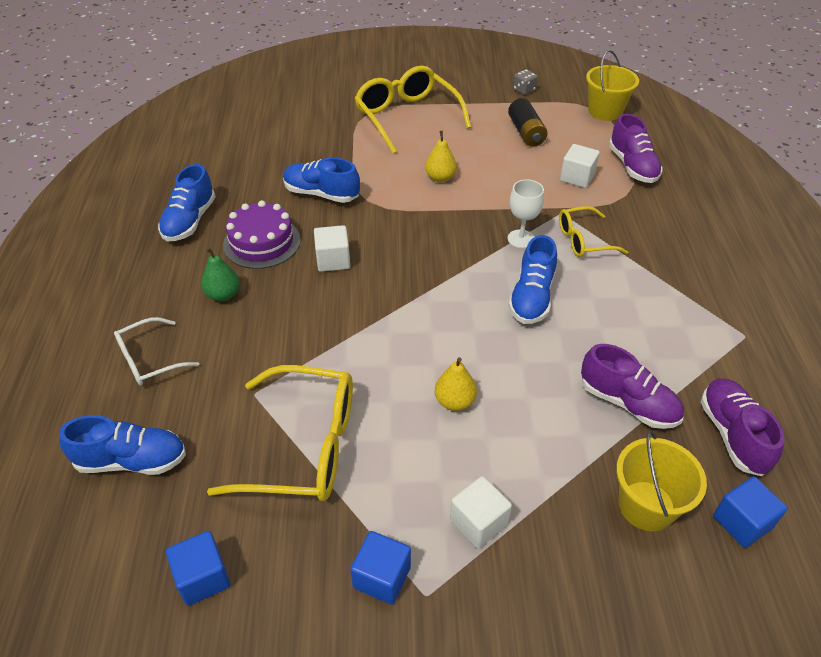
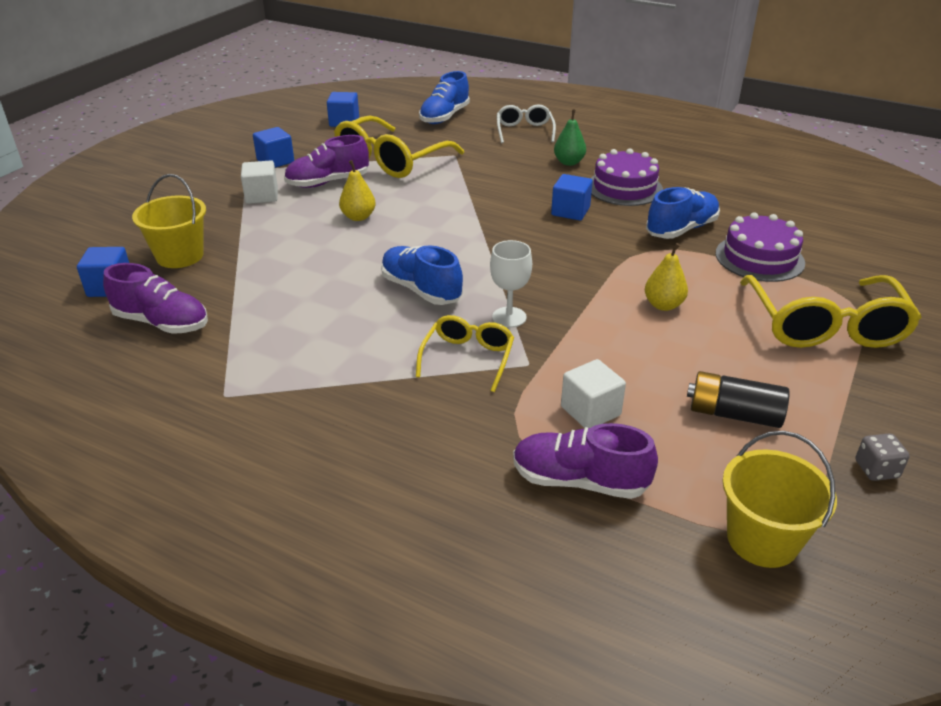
camera: 120 degrees right, 10 degrees down
(189, 221) = (681, 165): blue shoe -> none
(333, 260) = (570, 211): white cube -> blue cube
(340, 152) = (759, 258): none -> purple cake
(407, 117) = (825, 325): yellow glasses -> yellow glasses turned 90 degrees clockwise
(628, 403) = (257, 287): purple shoe -> purple shoe (328, 182)

